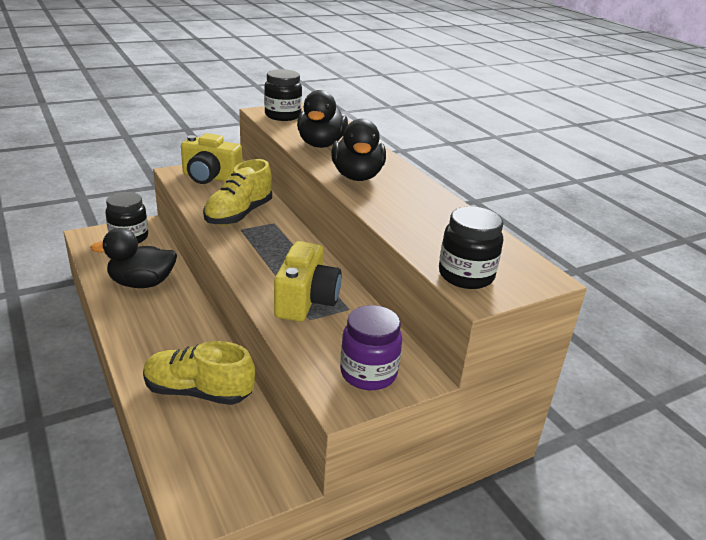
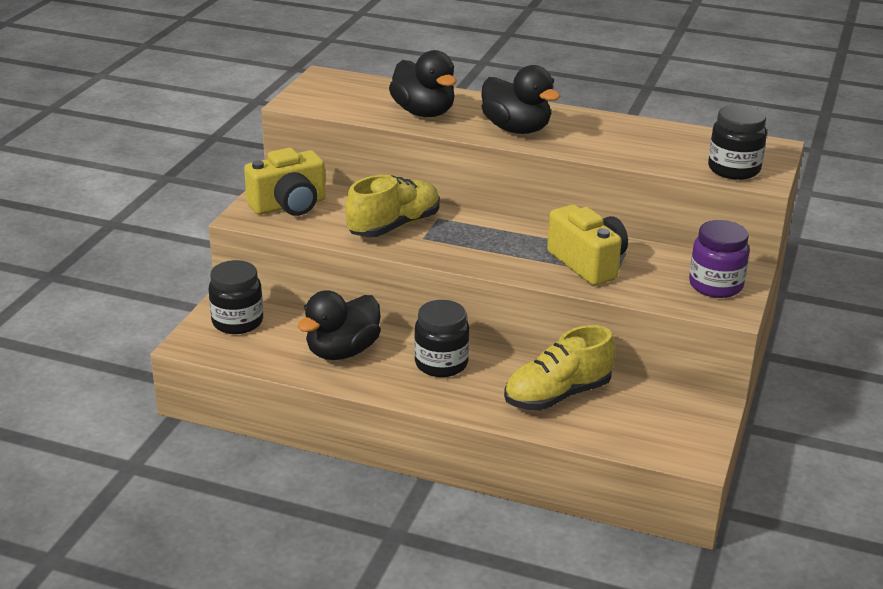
camera: 40 degrees left, 0 degrees up
(239, 214) = (394, 226): yellow shoe -> yellow shoe turned 120 degrees counterclockwise
(283, 116) = (323, 98): black jar -> black jar (441, 364)

